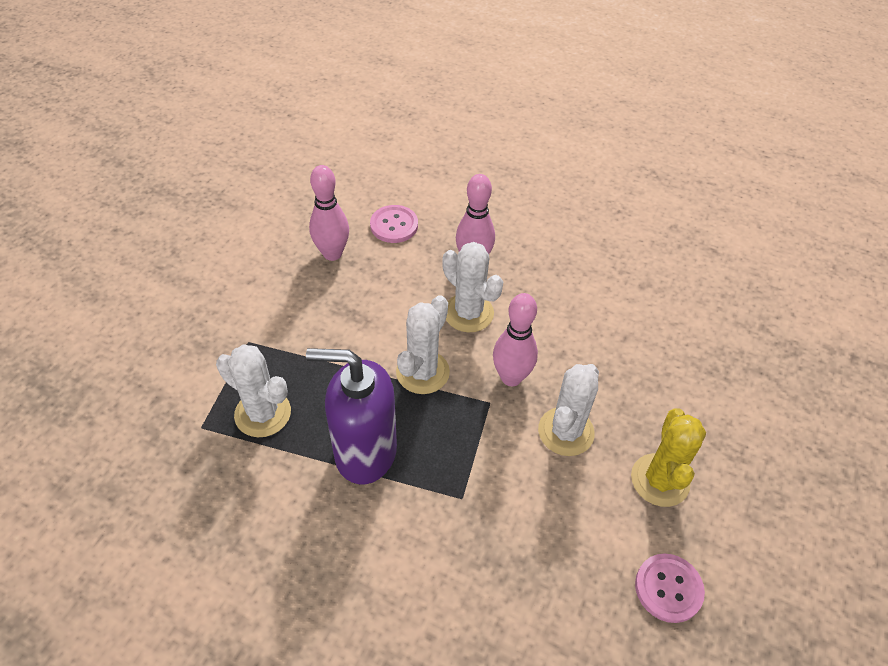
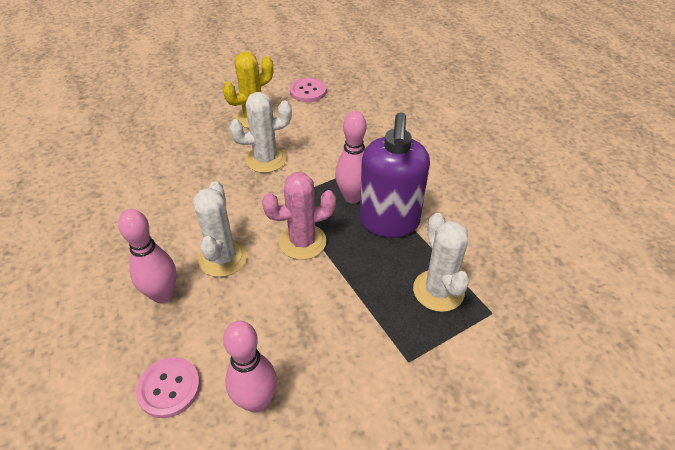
camera: 135 degrees left, 5 degrees down
(365, 452) = (389, 222): purple soap dispenser -> purple soap dispenser turned 45 degrees clockwise
(422, 372) = (302, 242): white cactus -> pink cactus
(511, 377) = (254, 201): pink bowling pin -> pink bowling pin (352, 197)

